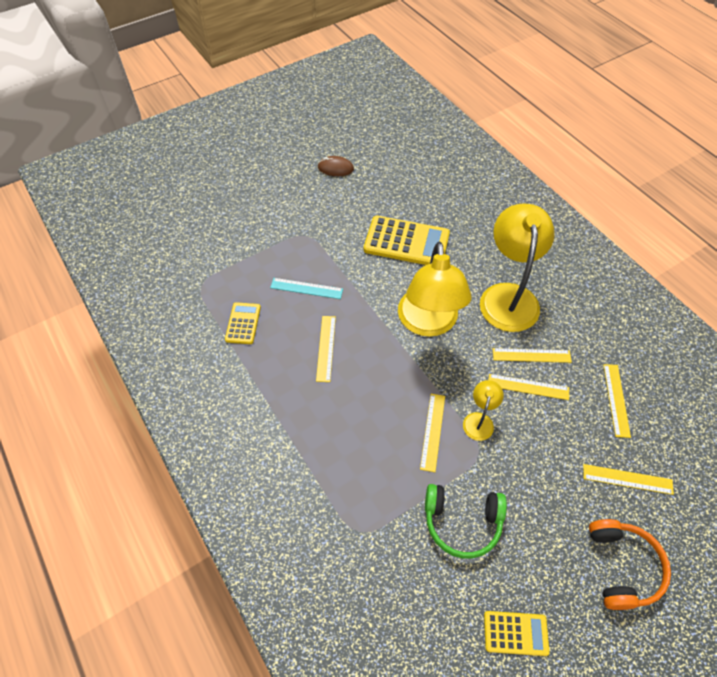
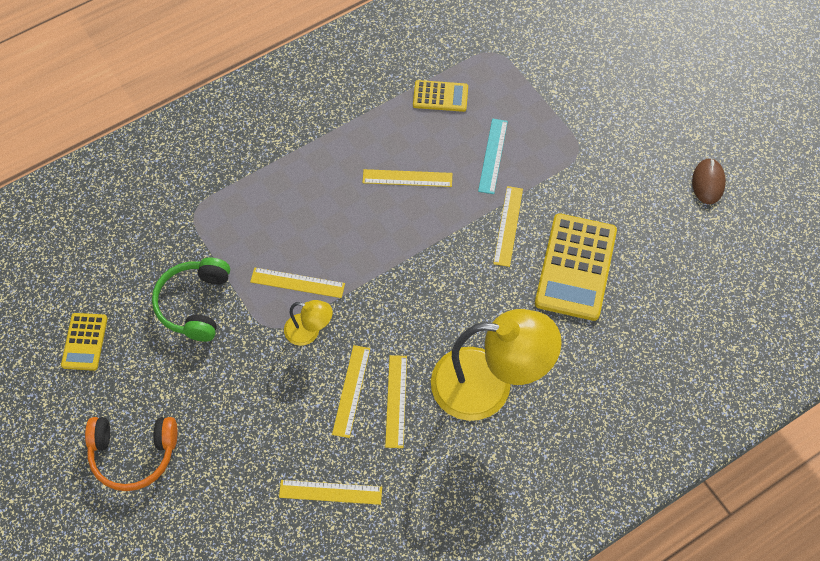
camera: 90 degrees right, 5 degrees up
(428, 323) = (443, 286): yellow lamp -> none
(627, 479) = (228, 482): yellow ruler -> yellow ruler (508, 226)

